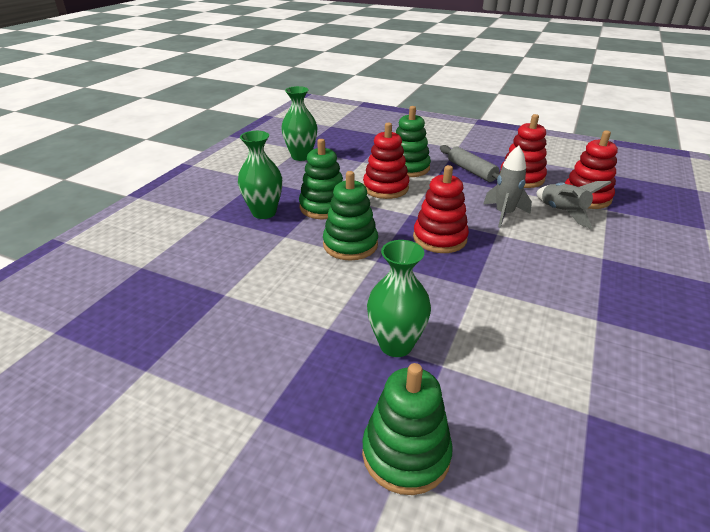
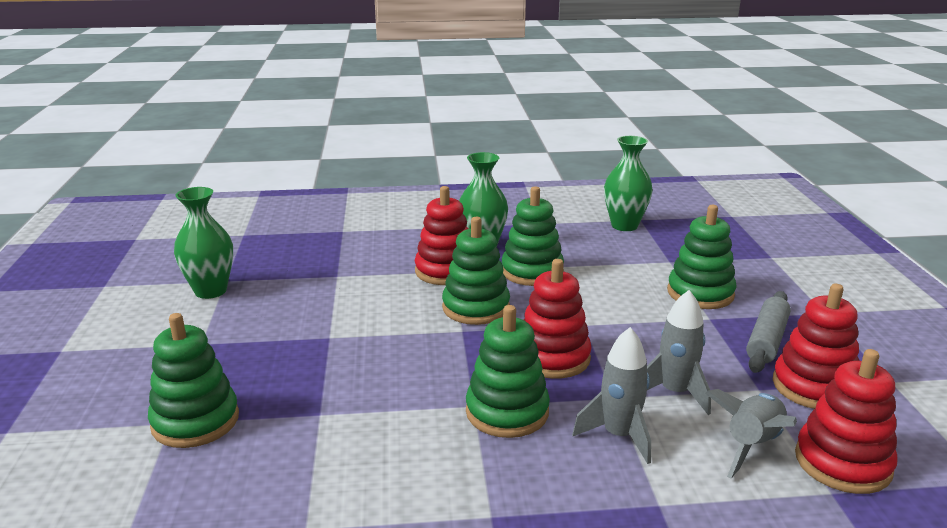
camera: 60 degrees right, 10 degrees down
(385, 188) = (624, 293): red stacking toy -> red stacking toy (446, 271)
(396, 344) = (332, 379): green vase -> green vase (210, 291)
(490, 276) = (507, 412): none -> green stacking toy
(536, 246) = (619, 436): none -> grey rocket

